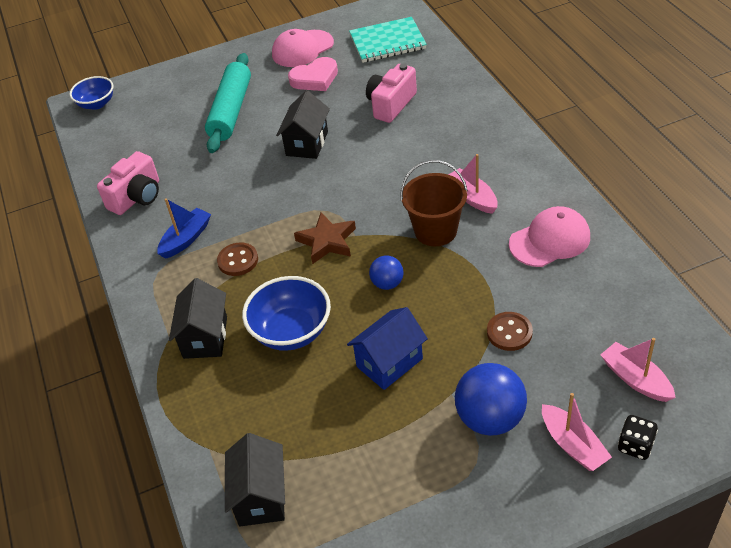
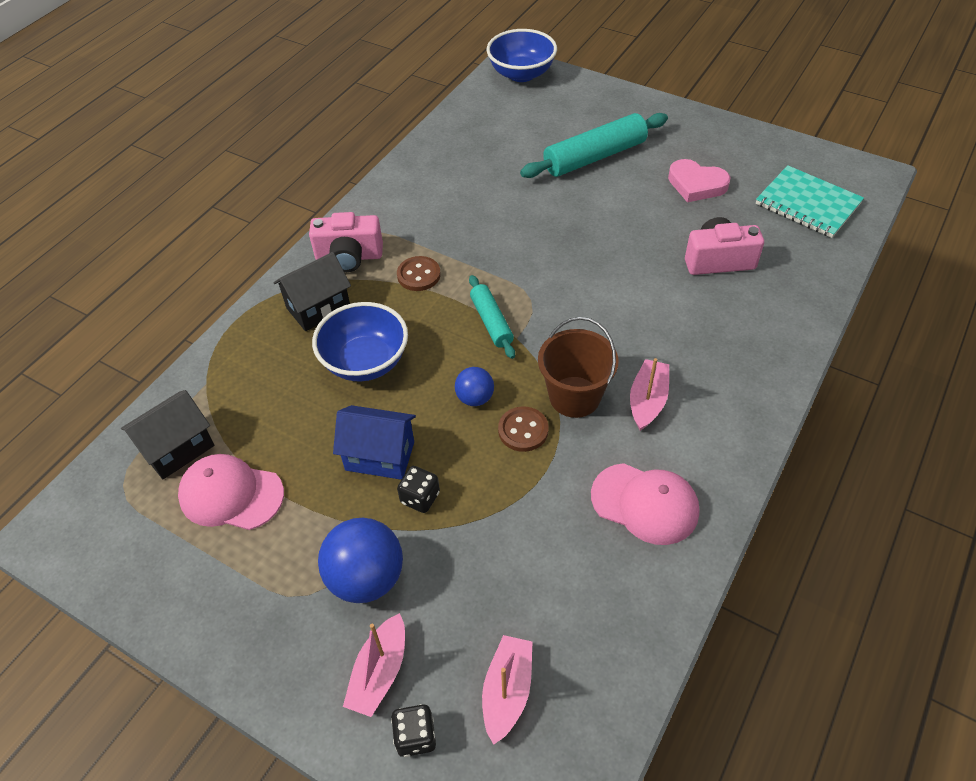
camera: 50 degrees right, 5 degrees up
(96, 104) = (521, 74): blue bowl -> blue bowl, size x1.52
(137, 197) = (437, 167): pink camera -> pink camera (349, 257)
(186, 239) = (416, 227): blue boat -> none
(302, 49) = (728, 151): pink cap -> pink cap (231, 494)
(307, 143) = (603, 232): black house -> none
(327, 241) = (491, 322): brown star -> turquoise rolling pin
(447, 356) = (420, 498): none -> black dice
(509, 332) = (487, 535): brown button -> brown button (523, 430)

